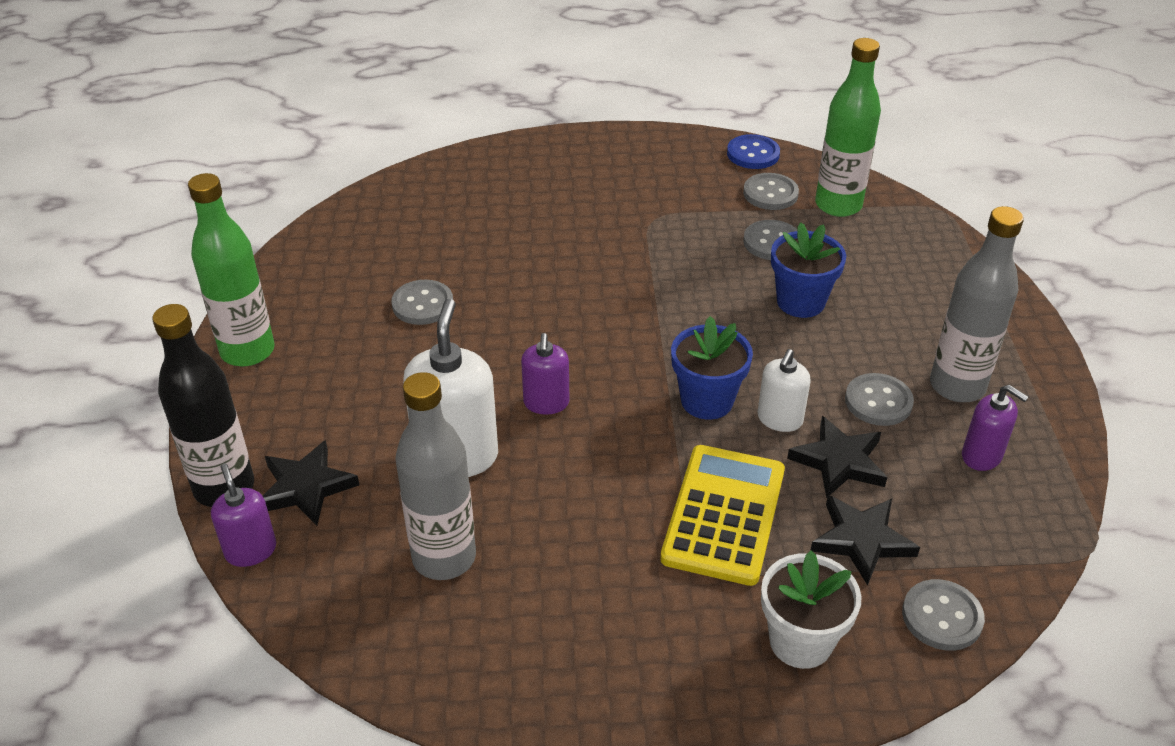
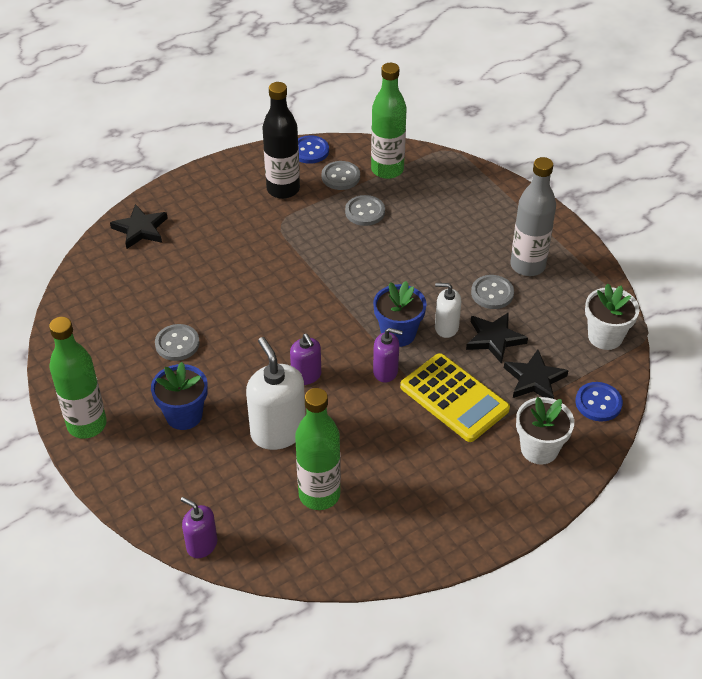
camera: 30 degrees left, 5 degrees up
(224, 487) = (151, 516): black bottle -> black bottle (283, 189)
(306, 487) = (202, 492): black star -> black star (140, 229)
(444, 557) = (319, 494): grey bottle -> green bottle
(723, 514) = (454, 398): yellow calculator -> yellow calculator turned 150 degrees clockwise
(779, 419) = (446, 327): white soap dispenser -> white soap dispenser turned 105 degrees clockwise
(800, 302) = (408, 246): blue flower pot -> blue flower pot (184, 415)
(942, 617) = (598, 403): grey button -> blue button
(982, 456) = (565, 303): purple soap dispenser -> purple soap dispenser (385, 371)
(1016, 527) = (605, 337): none -> white flower pot

